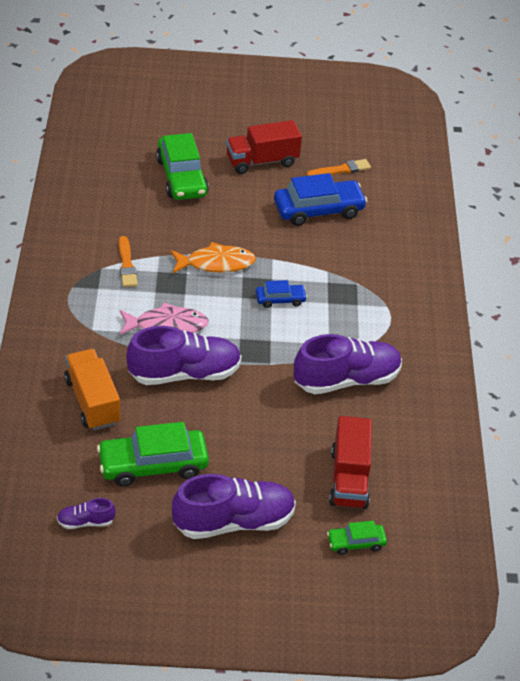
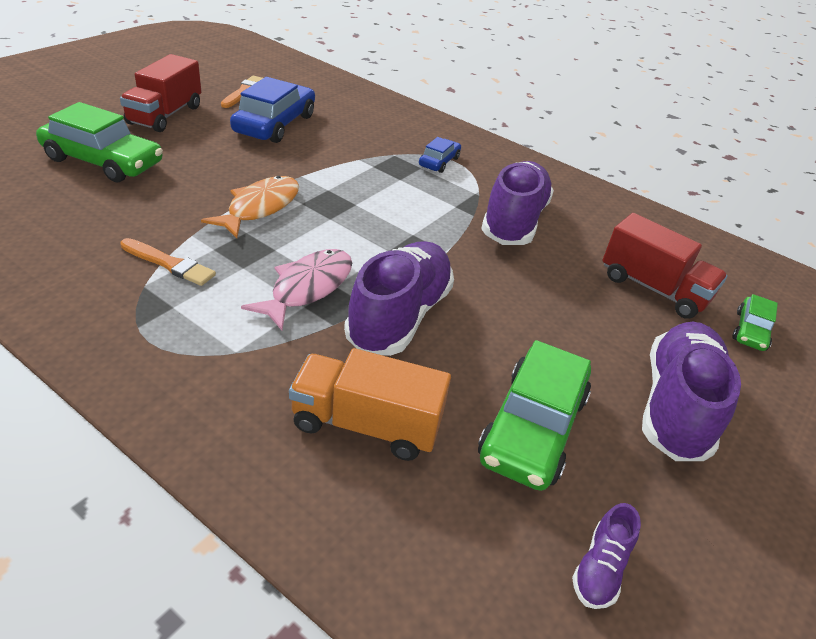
camera: 55 degrees left, 5 degrees down
(280, 299) = (363, 200): blue car -> blue car (439, 162)

